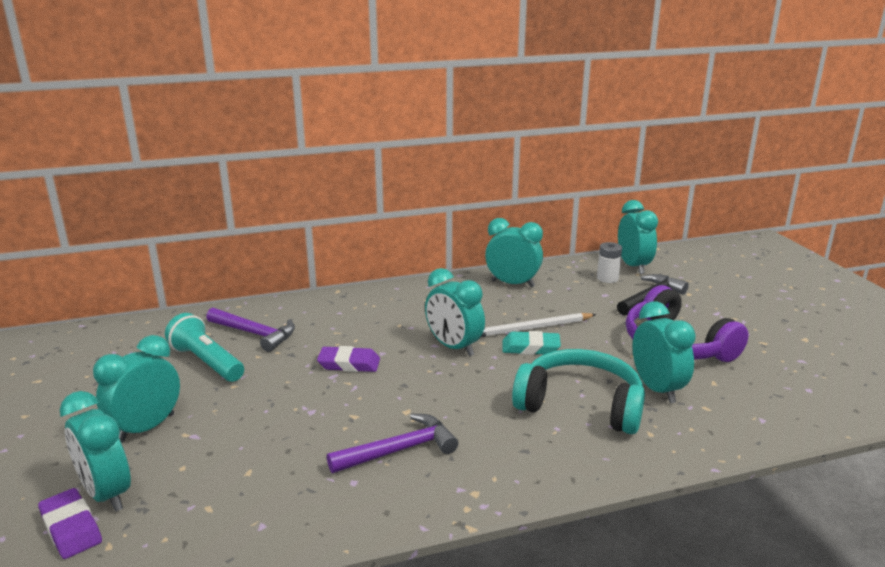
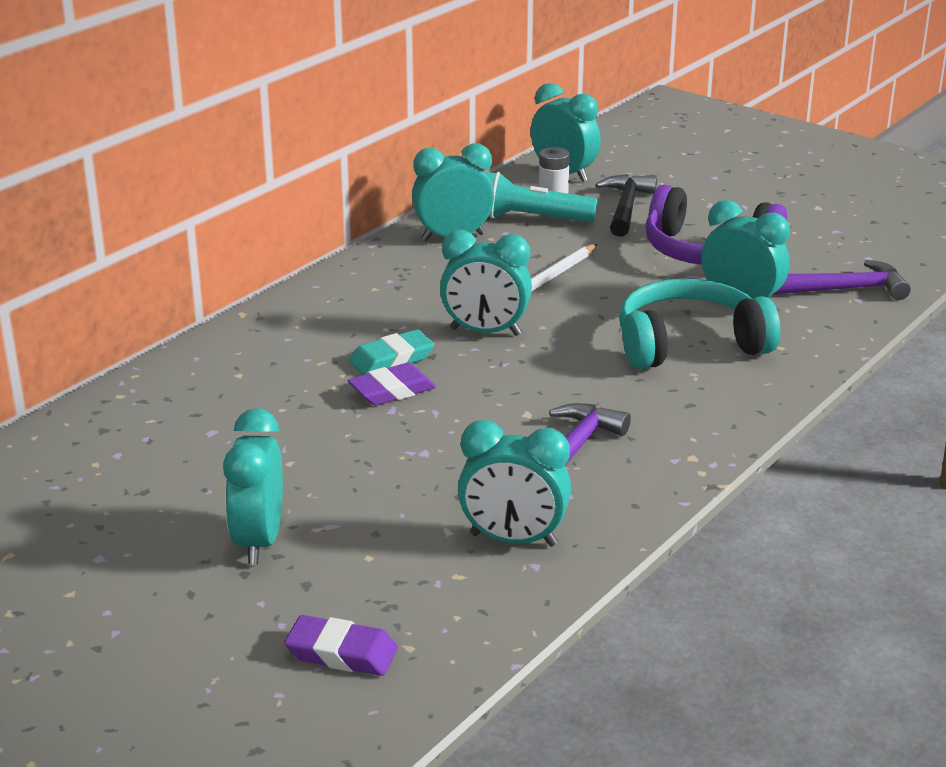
camera: 35 degrees left, 5 degrees up
(107, 494) = (327, 612): turquoise clock -> turquoise clock (513, 540)
(207, 362) = (210, 451): turquoise flashlight -> turquoise flashlight (532, 218)
(255, 334) = (218, 399): purple hammer -> purple hammer (846, 289)
(530, 348) = (569, 304): turquoise eraser -> turquoise eraser (392, 359)

